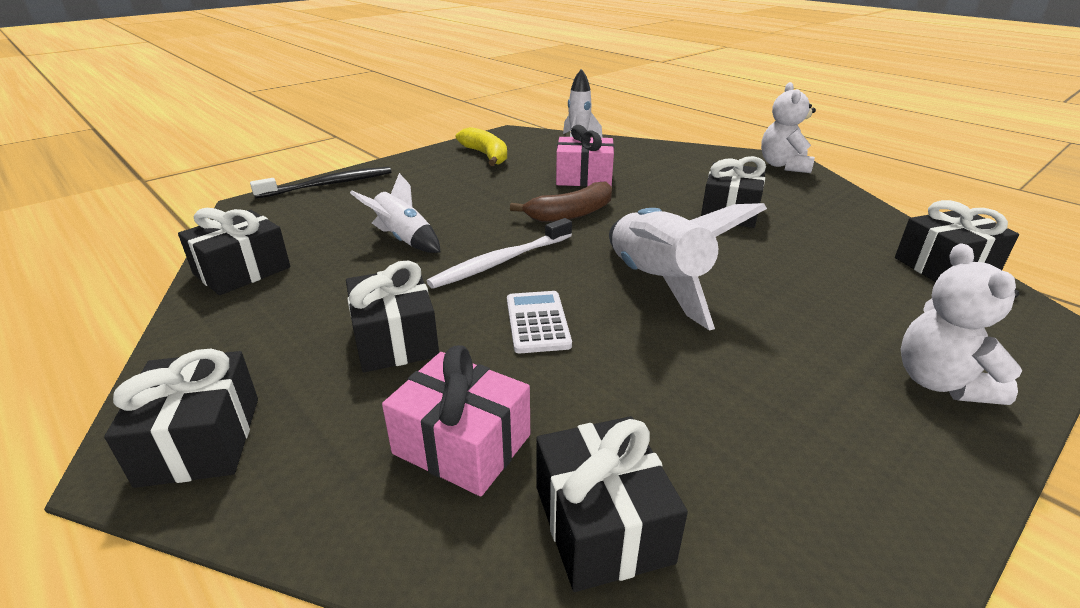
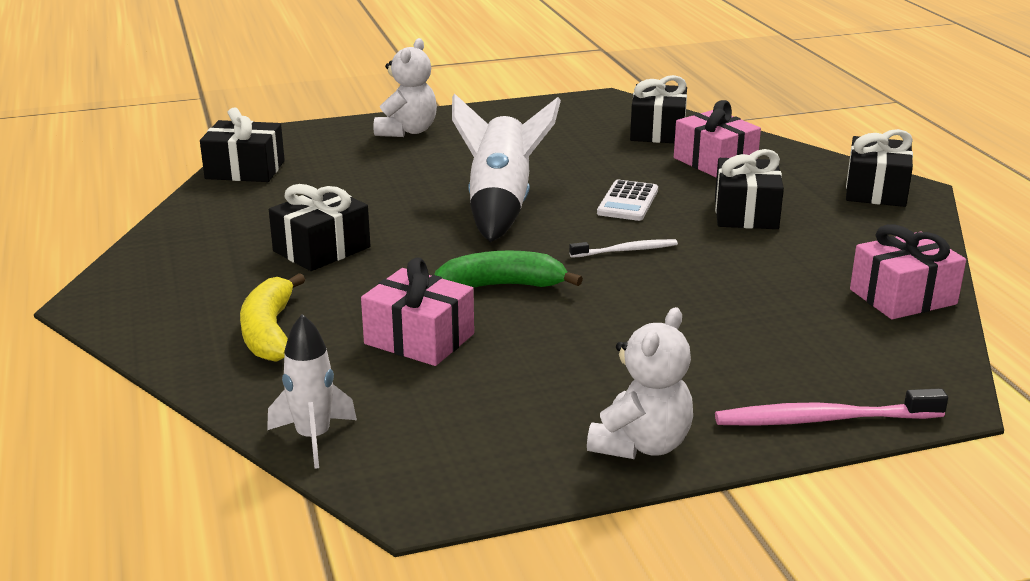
camera: 155 degrees left, 5 degrees down
(242, 270) = (903, 297): black gift -> pink gift
(329, 184) = (822, 419): black toothbrush -> pink toothbrush
(403, 239) = (720, 296): white rocket -> none
(486, 155) = (525, 432): yellow banana -> yellow banana (269, 332)
(500, 262) = (626, 250): white toothbrush -> white toothbrush, size x0.61
(571, 214) = (502, 286): brown banana -> green banana
(783, 166) = (119, 294): white teddy bear -> white teddy bear (641, 445)

